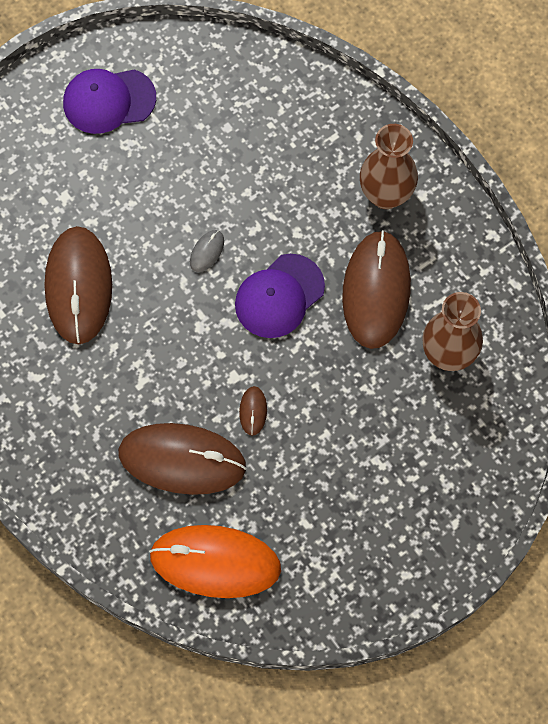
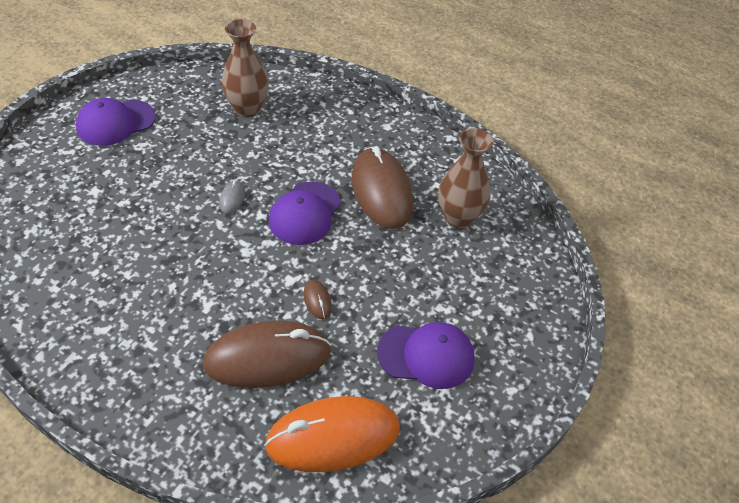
camera: 25 degrees left, 20 degrees down
(78, 286) = (125, 250): brown mouse -> none
(338, 510) = (426, 355): none -> purple cap
(386, 195) = (359, 132): brown vase -> brown vase (247, 109)

